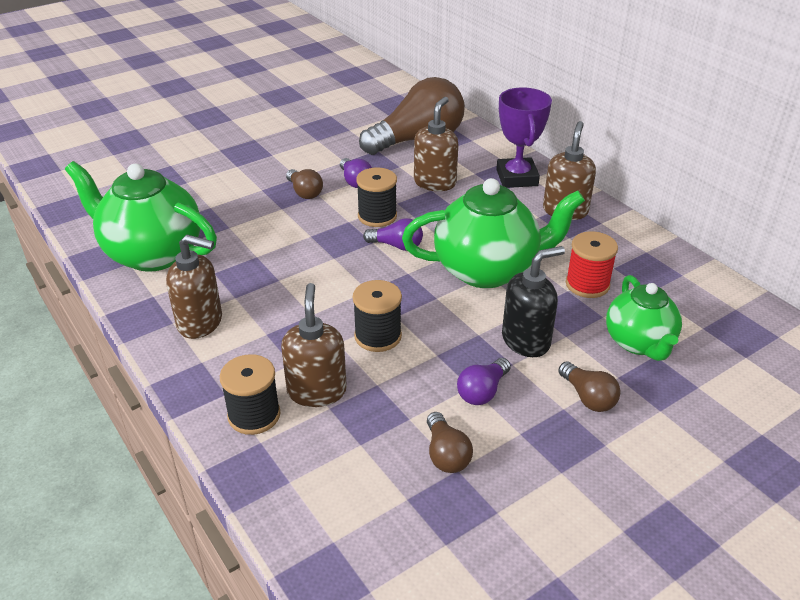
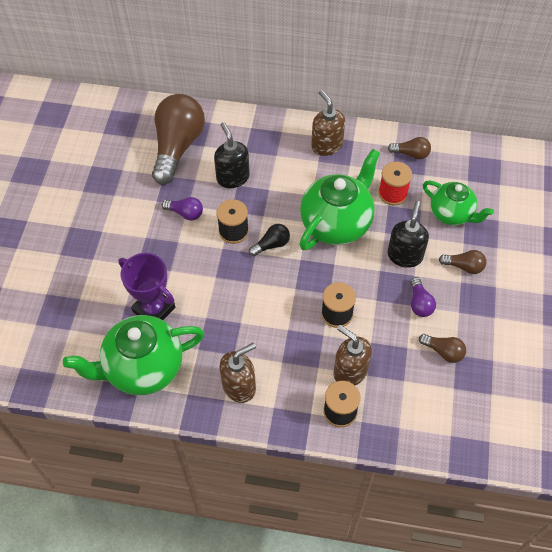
camera: 45 degrees left, 20 degrees up
(304, 192) = (167, 246): brown light bulb -> brown light bulb (411, 154)
(396, 246) = (271, 245): purple light bulb -> black light bulb
(435, 183) = (233, 177): brown soap dispenser -> black soap dispenser
(516, 178) = (273, 137): purple trophy -> purple trophy (154, 309)

